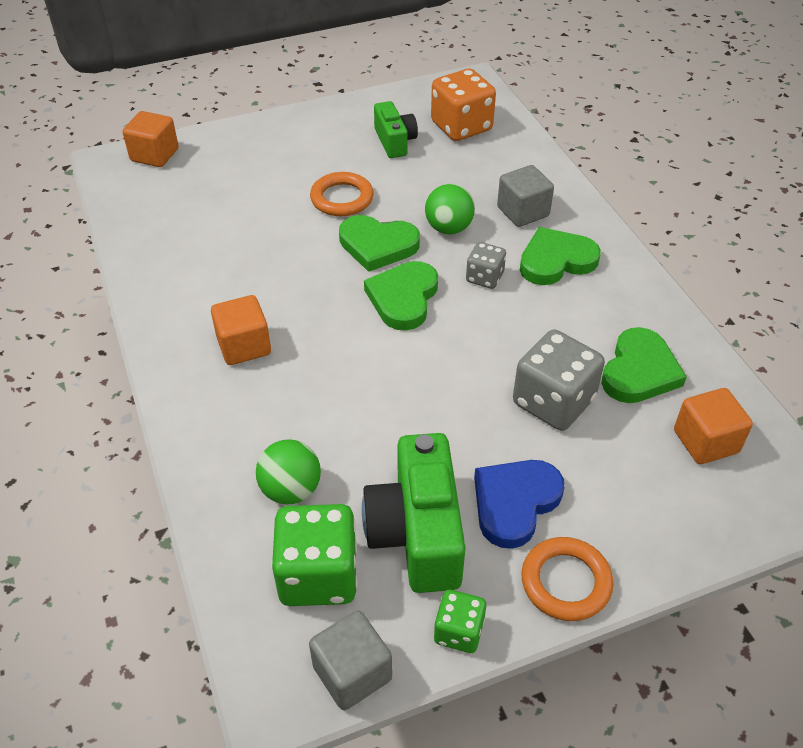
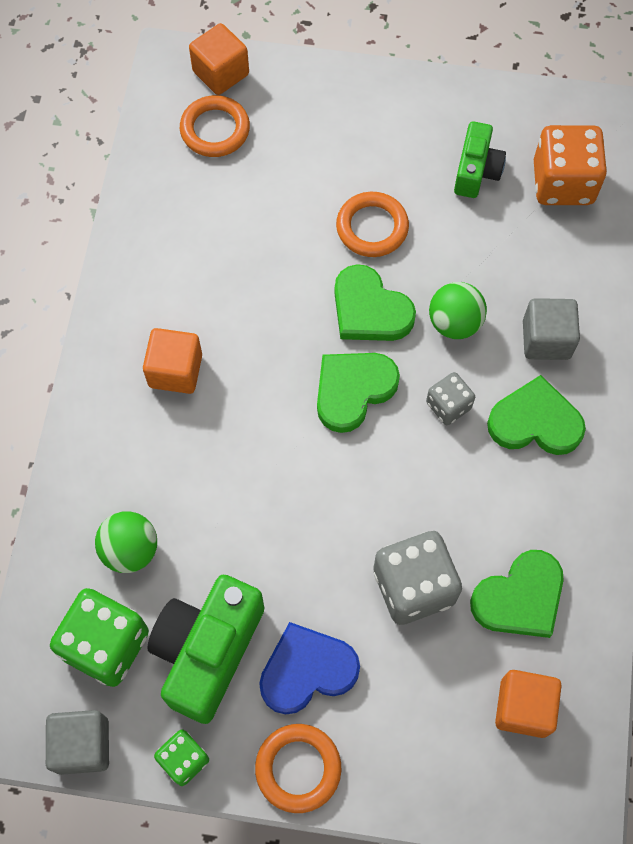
camera: 30 degrees right, 20 degrees up
(173, 188) = (215, 130): none -> orange ring

